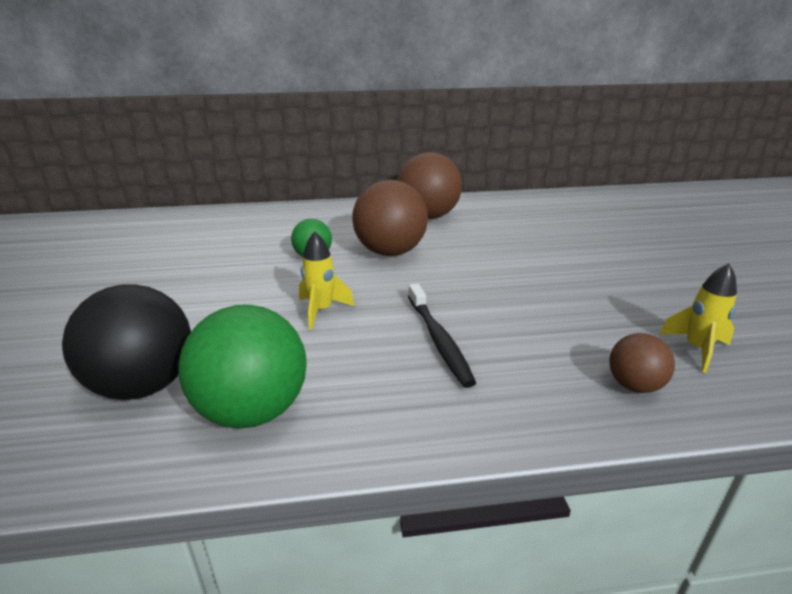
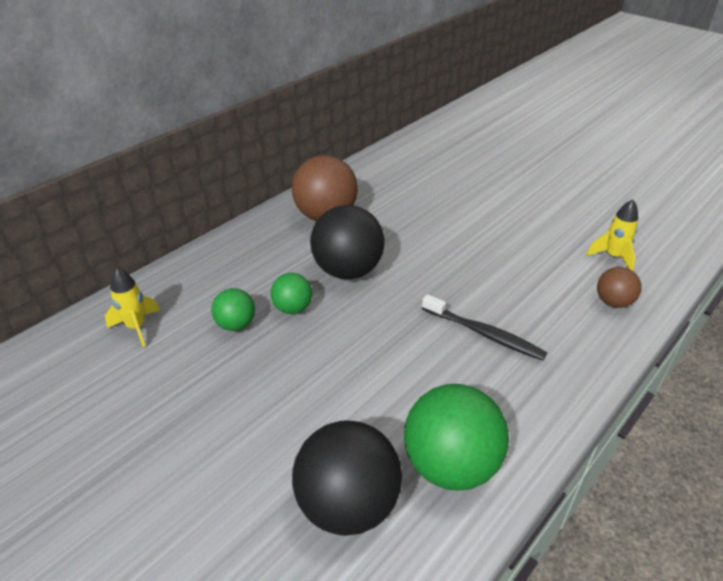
camera: 40 degrees left, 10 degrees up
(263, 249) = (236, 324): none -> green ball
(321, 311) = (377, 357): yellow rocket -> yellow rocket (137, 327)
(390, 252) = (347, 271): brown ball -> black ball

